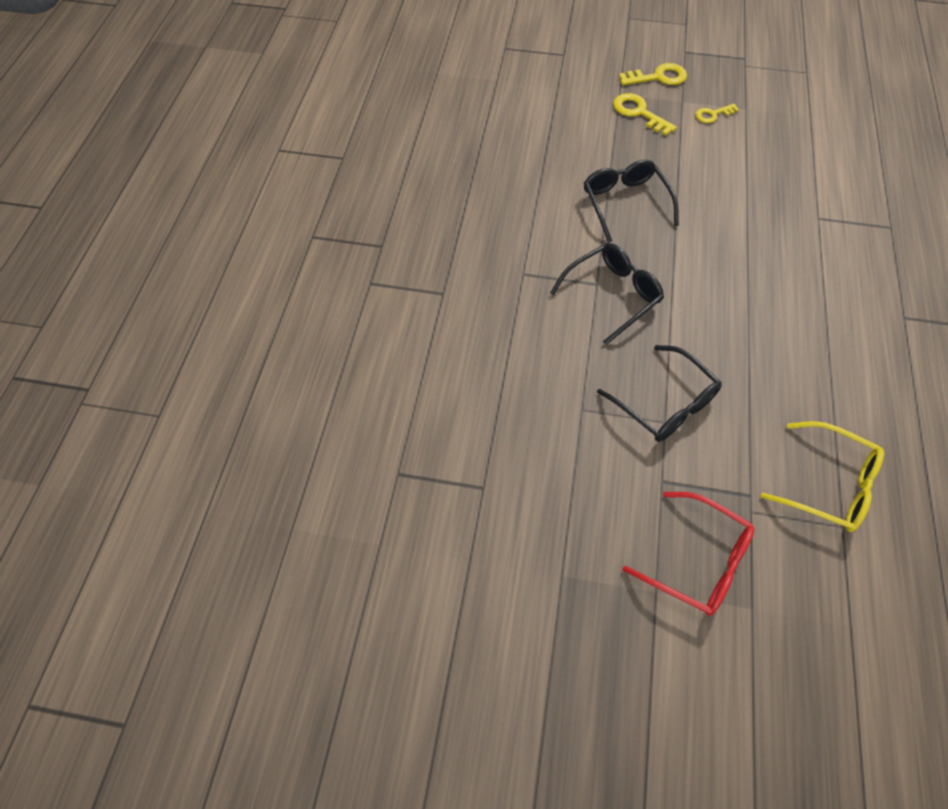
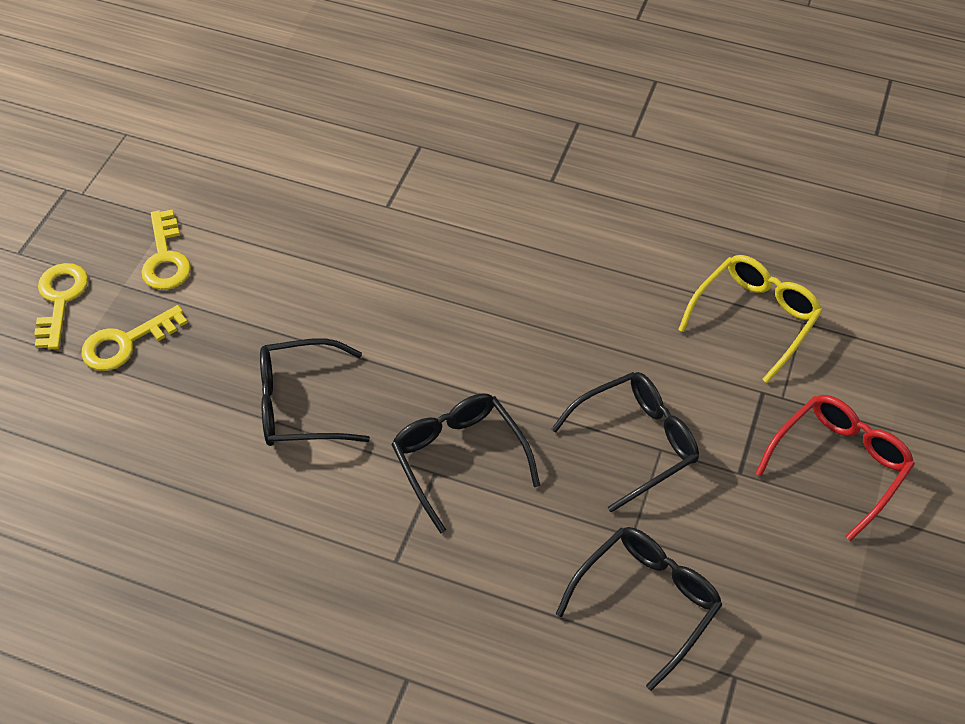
camera: 80 degrees left, 5 degrees down
(530, 423) = (646, 601): none -> black glasses
(713, 114) = (165, 257): yellow key -> yellow key, size x1.56

